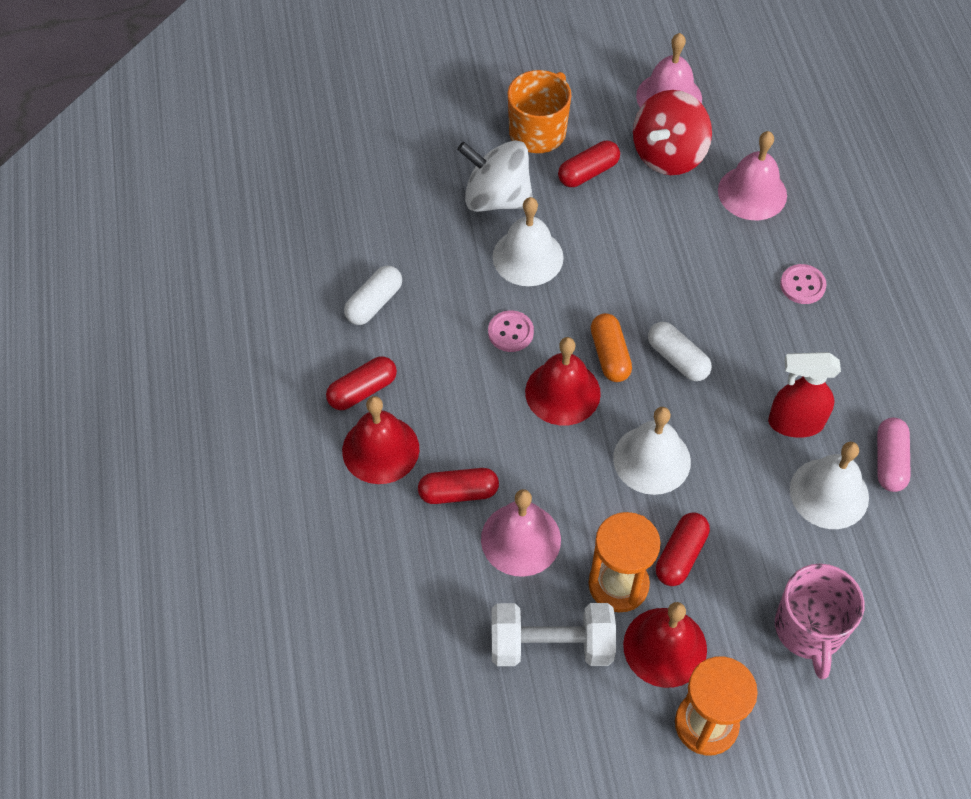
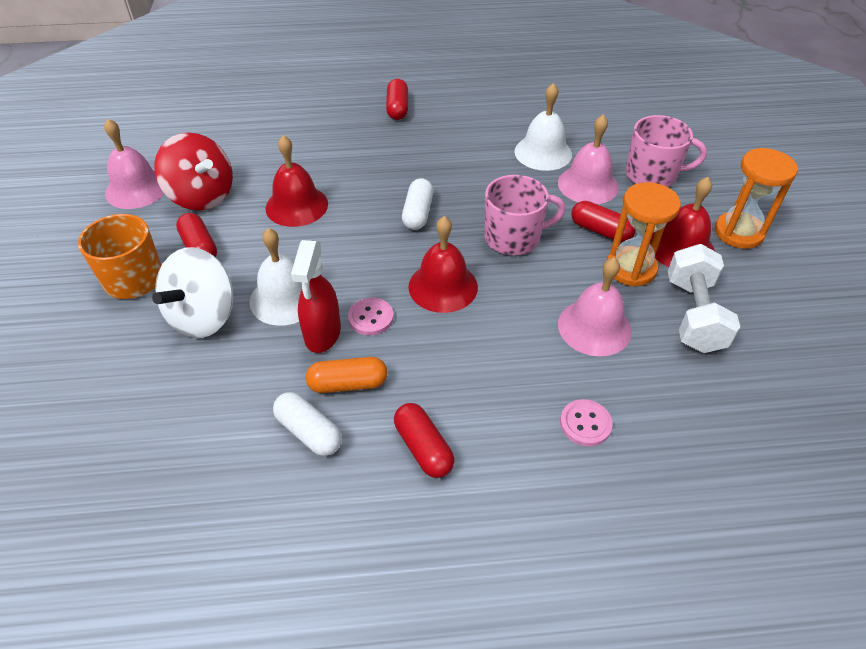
camera: 85 degrees left, 10 degrees down
(380, 449) = (498, 433): red bell -> red bell (296, 205)
(458, 492) = (548, 370): red capsule -> red capsule (397, 108)
(610, 355) = (408, 252): orange capsule -> orange capsule (348, 384)
(652, 459) = (513, 238): white bell -> pink mug
(677, 359) = (418, 213): white capsule -> white capsule turned 45 degrees counterclockwise
(752, 192) = (262, 155): pink bell -> pink bell (588, 185)
(794, 423) = (483, 160): red spray bottle -> red spray bottle (322, 334)
(802, 285) = (360, 142): pink button -> pink button (585, 424)
(889, 461) = (517, 124): pink capsule -> none

